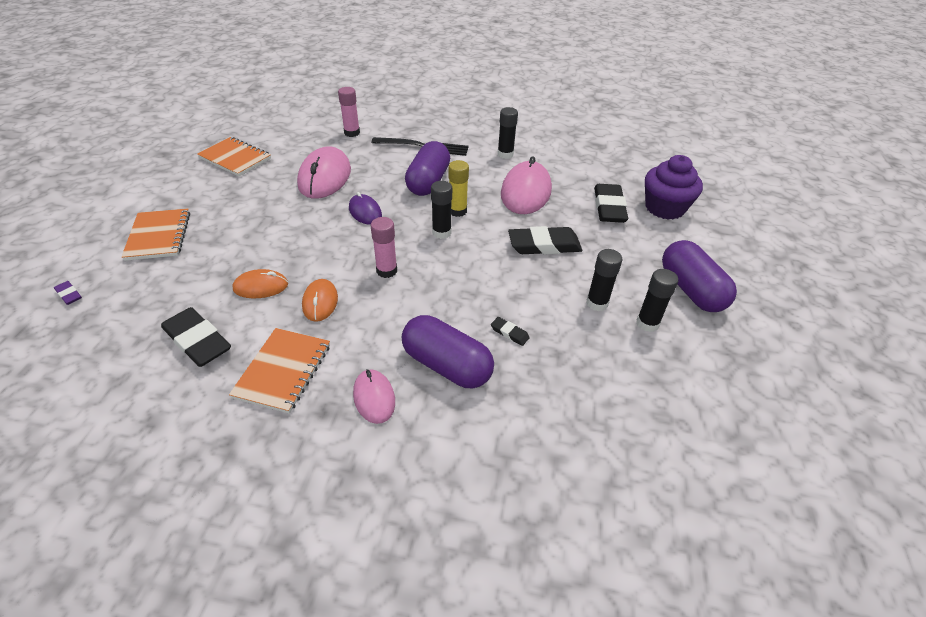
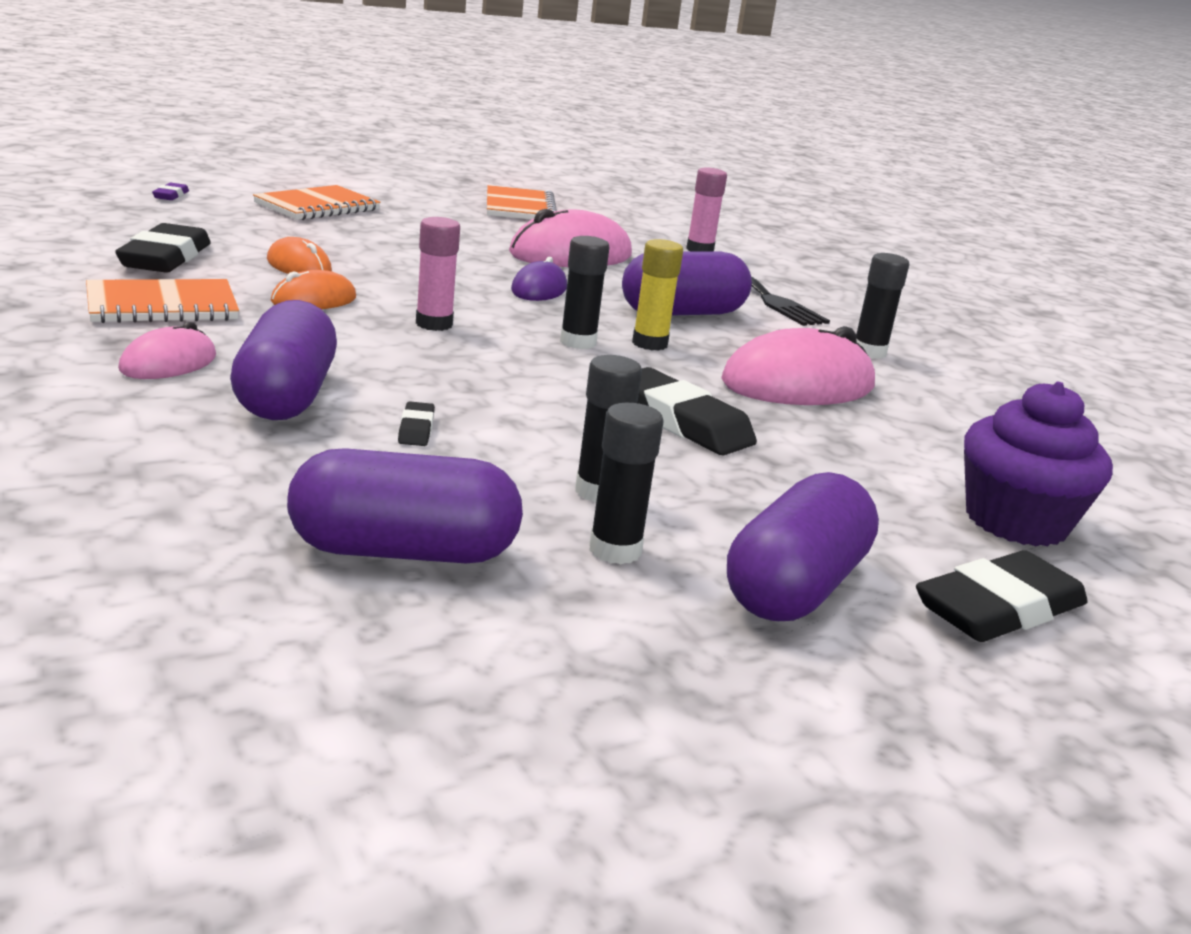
camera: 50 degrees right, 20 degrees down
(609, 207) = (901, 463): black eraser -> black eraser (998, 608)
(625, 388) = (403, 551): none -> purple capsule

